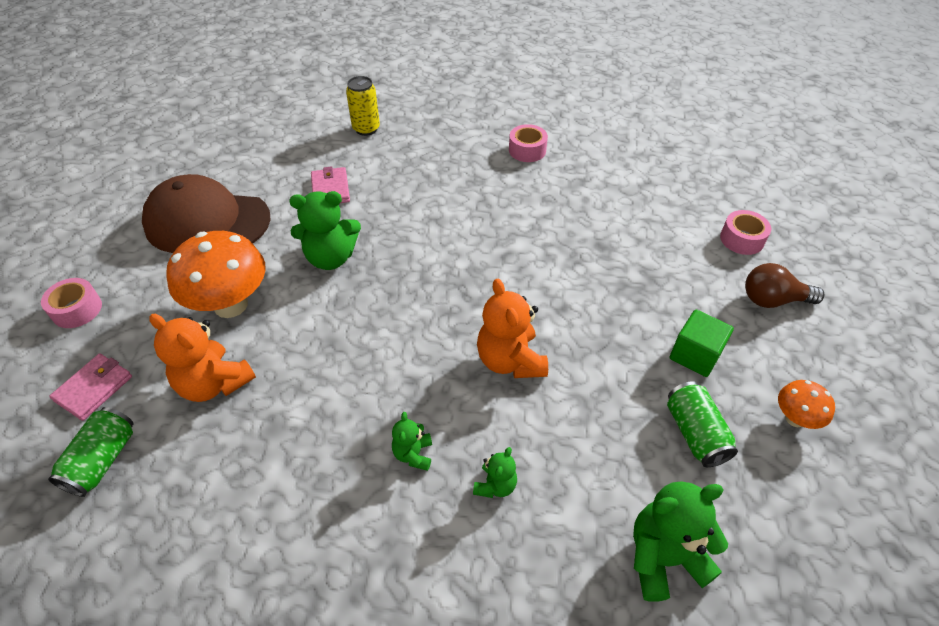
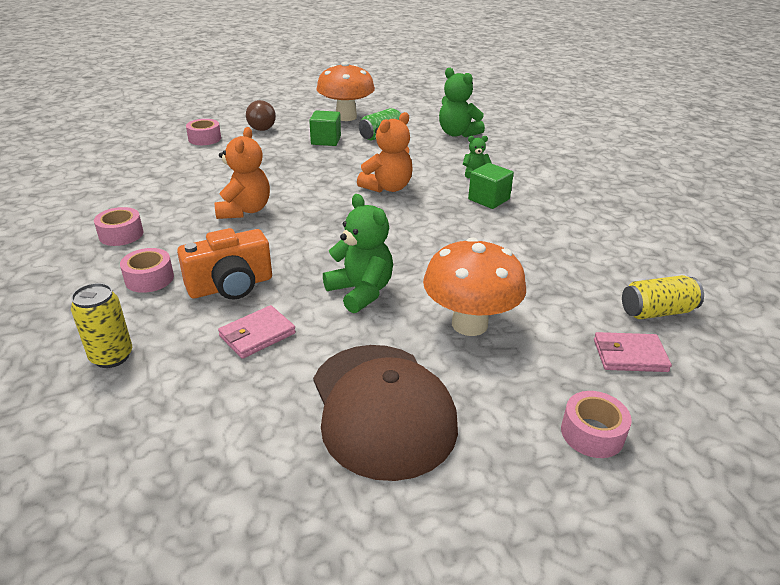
camera: 120 degrees left, 15 degrees down
(102, 460) = (657, 312): green can -> yellow can
(214, 383) = (543, 293): orange teddy bear -> orange teddy bear (244, 210)
(401, 190) = (231, 286): none -> orange camera
(413, 454) = (488, 199): green teddy bear -> green cube
(445, 154) = (149, 278): none -> pink tape
(795, 418) = (346, 117): orange mushroom -> orange mushroom, size x2.00

